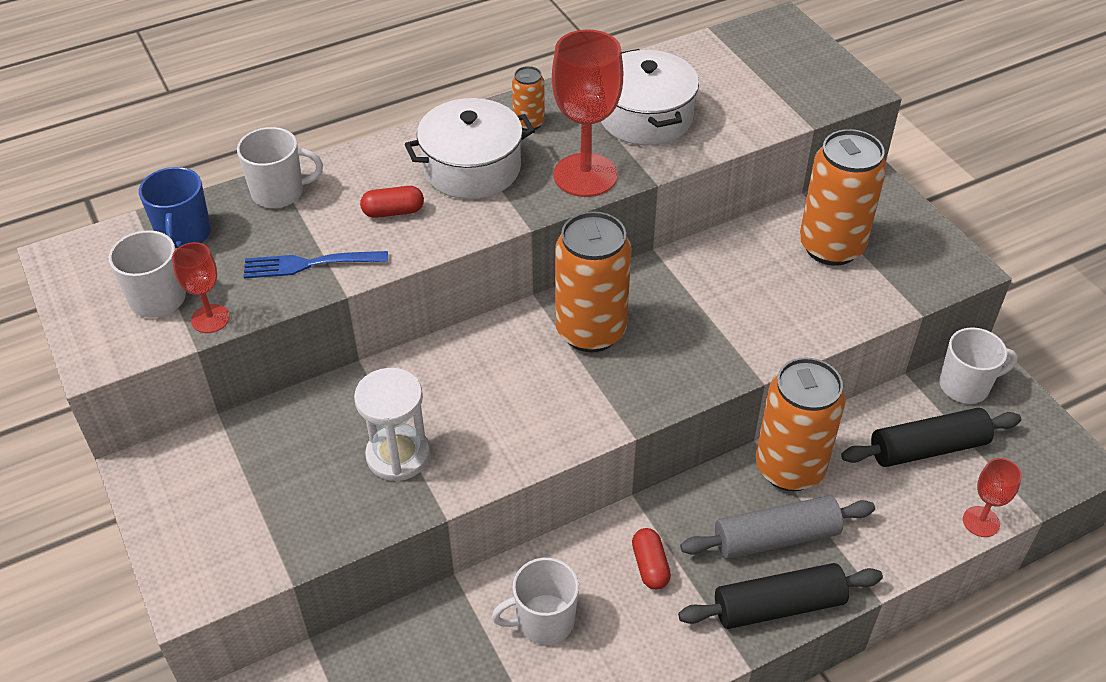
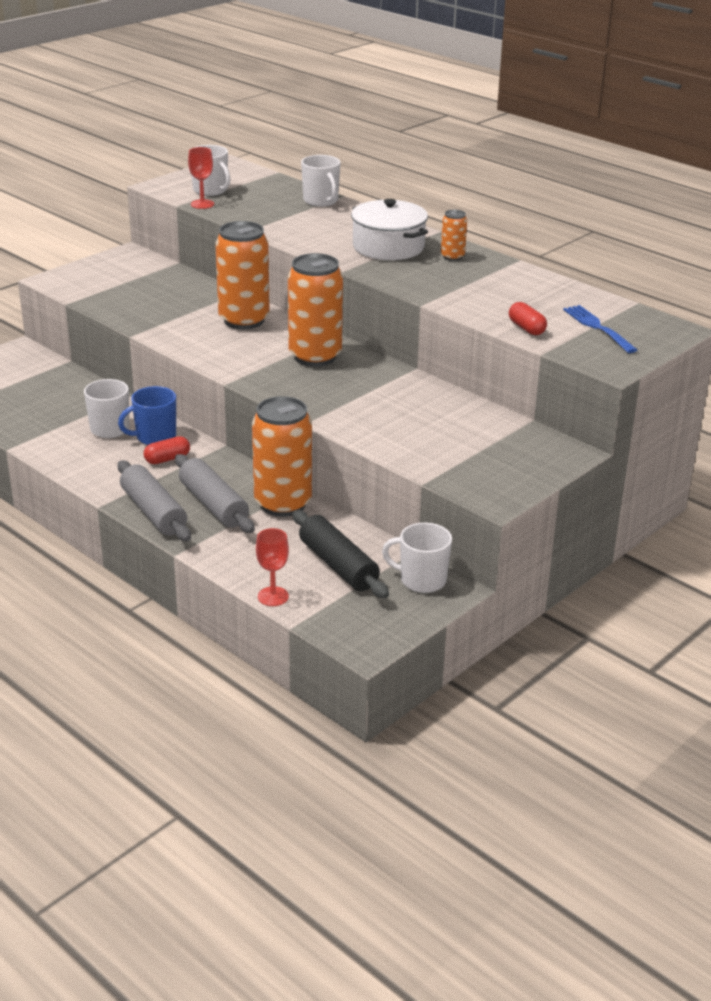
camera: 70 degrees right, 15 degrees down
(184, 235) = (266, 186): blue mug -> blue mug (155, 437)
(310, 264) = (263, 219): blue fork -> blue fork (598, 328)
(393, 212) = (326, 232): red capsule -> red capsule (526, 328)
(398, 455) = (172, 314): white hourglass -> none
(585, 175) = (410, 281): red goblet -> none
(645, 117) = (495, 292): white pot -> none
(778, 606) = (154, 512): black rolling pin -> grey rolling pin
(831, 247) = (474, 437): orange can -> orange can (244, 320)
(965, 386) = (422, 580): white mug -> white mug turned 135 degrees clockwise

